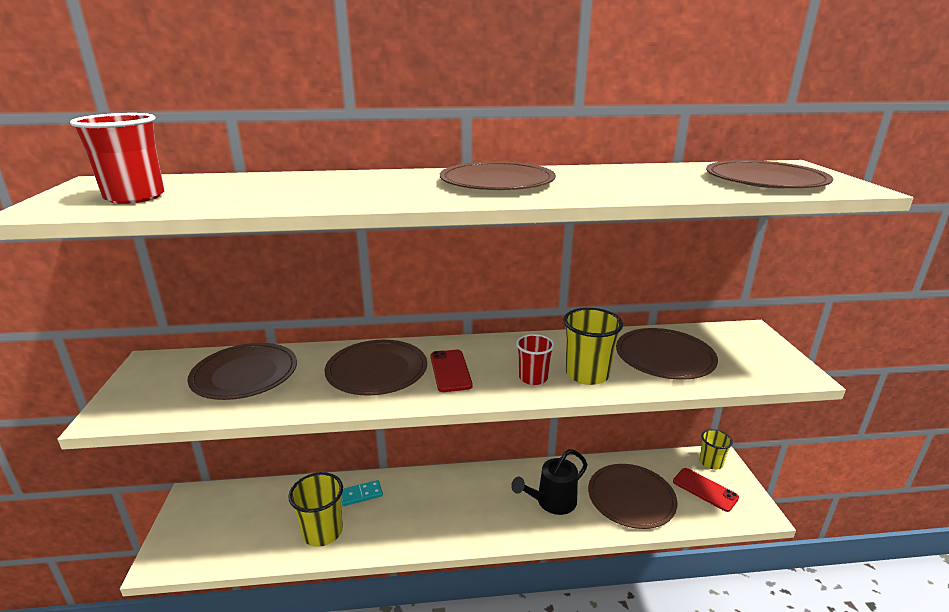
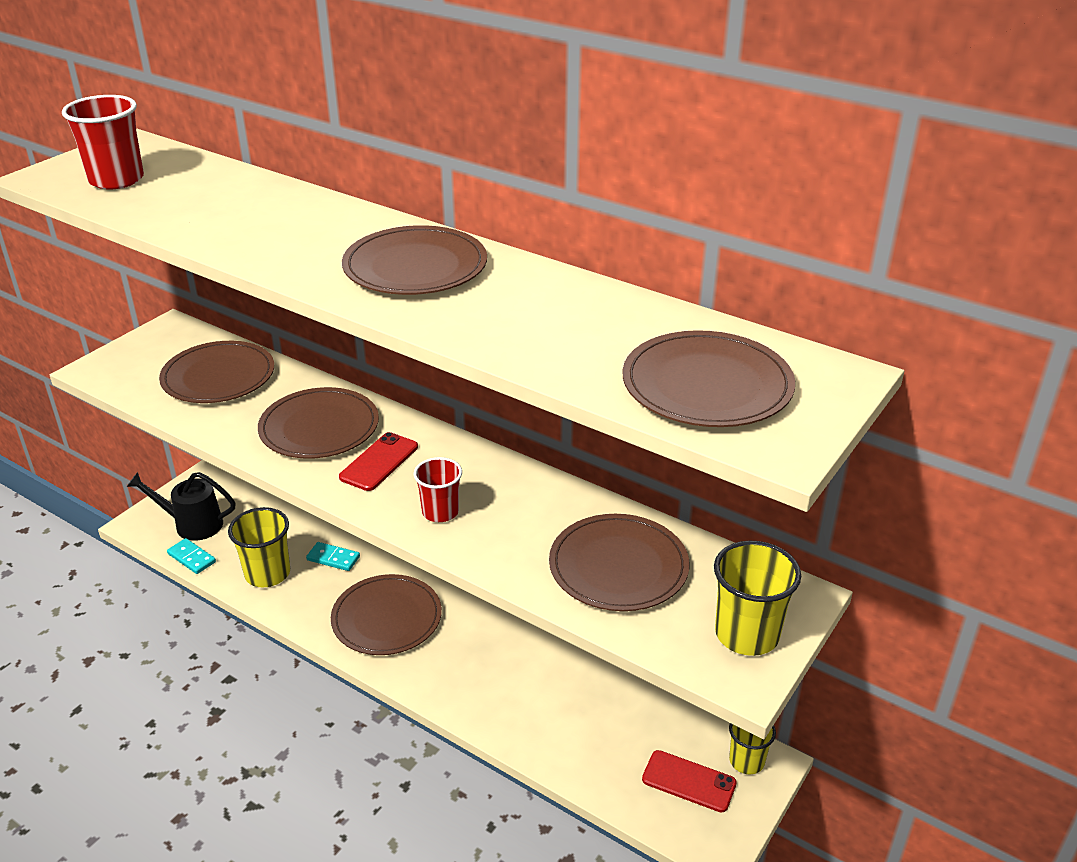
camera: 40 degrees right, 10 degrees up
(243, 558) = (191, 558): none -> turquoise domino
(551, 502) = (496, 679): black watering can -> black watering can (192, 524)
(587, 374) = (499, 538): yellow cup -> yellow cup (747, 634)
(631, 498) = (587, 731): brown plate -> brown plate (387, 618)
(705, 489) = (689, 781): red phone -> red phone turned 60 degrees counterclockwise

